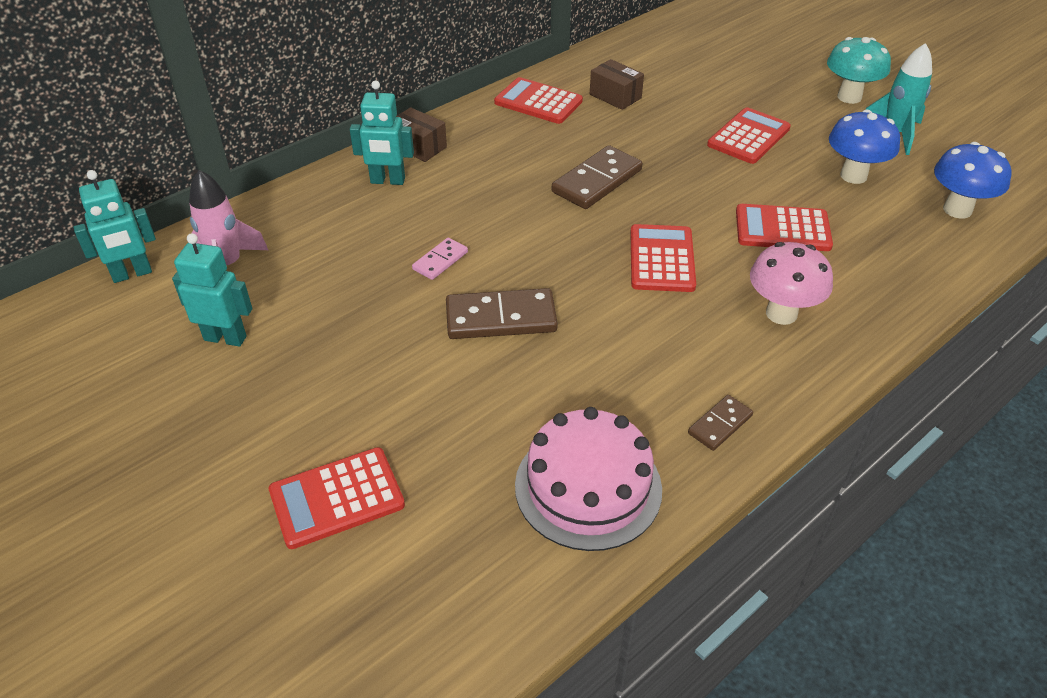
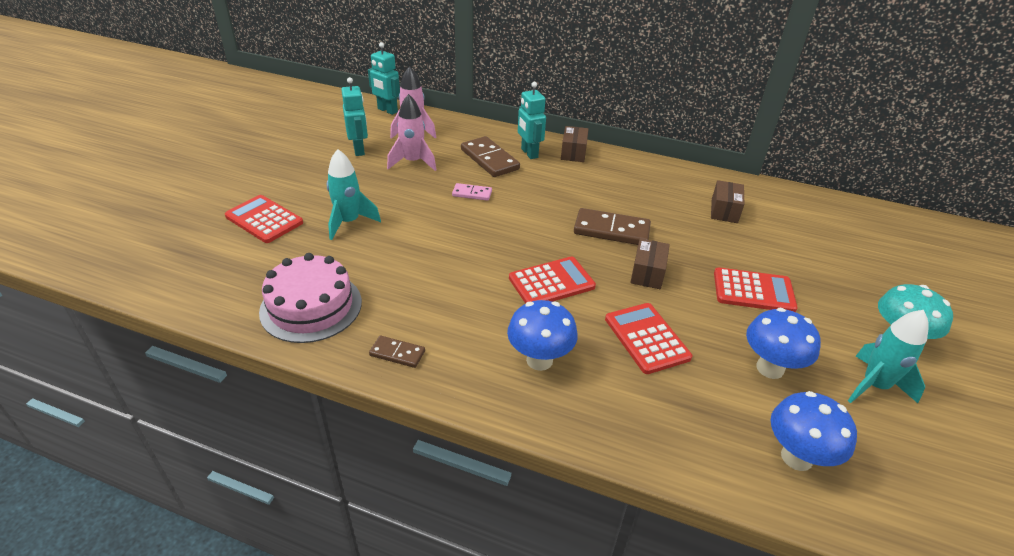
camera: 60 degrees right, 5 degrees down
(314, 291) = (413, 162): none -> pink rocket
(418, 400) = (349, 222): none -> turquoise rocket
(501, 318) = (437, 231): brown domino -> brown domino (489, 159)
(538, 102) = (675, 181): red calculator -> none
(685, 187) = (647, 273): none -> brown box
(781, 313) = (539, 360): pink mushroom -> blue mushroom

